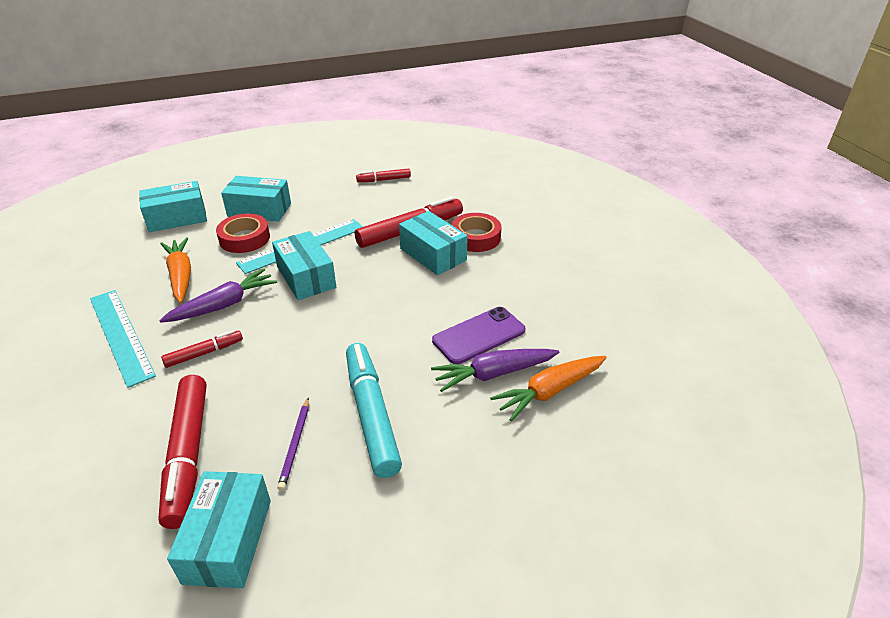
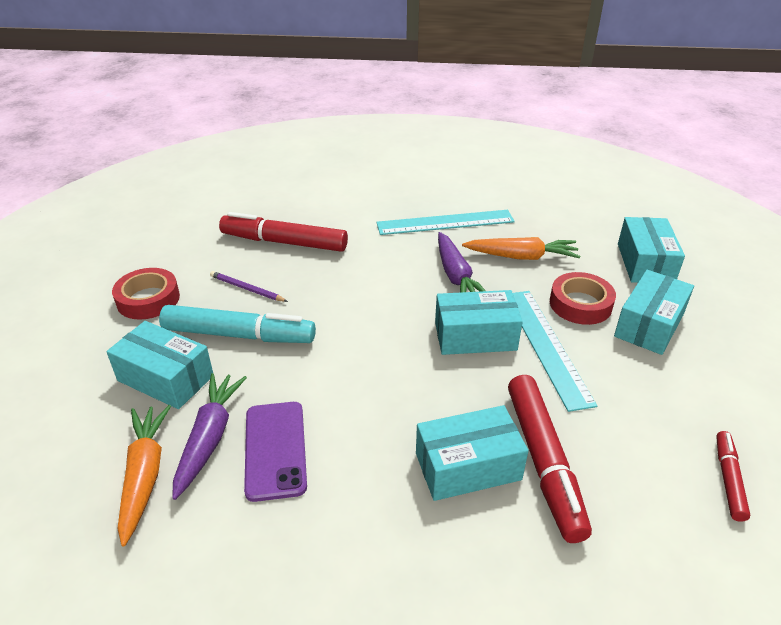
camera: 115 degrees right, 0 degrees up
(204, 353) = (391, 259): red marker -> none
(228, 540) = (197, 250): turquoise box -> turquoise box (165, 378)
(476, 237) = (491, 540): red tape -> red tape (148, 299)

